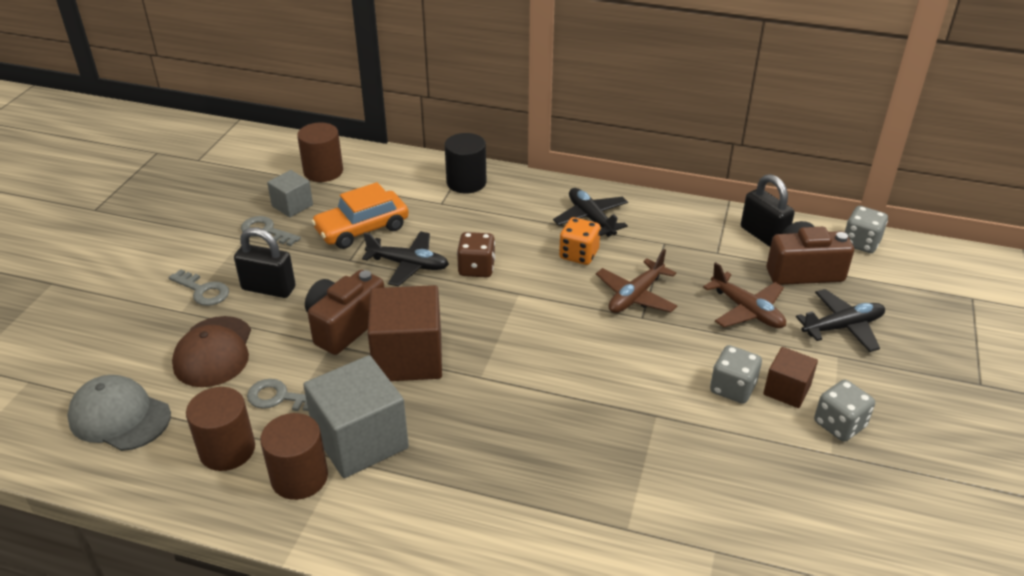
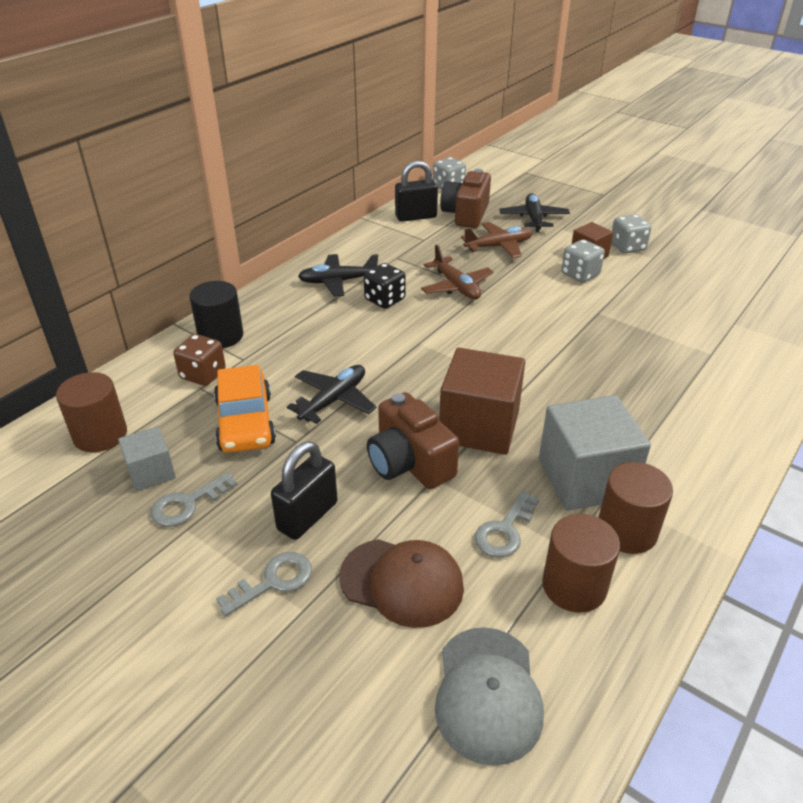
camera: 70 degrees left, 0 degrees up
(119, 417) = (487, 694): grey cap -> grey cap turned 45 degrees counterclockwise
(476, 268) = (368, 358): brown dice -> brown dice (203, 374)
(579, 254) = (384, 299): orange dice -> black dice

